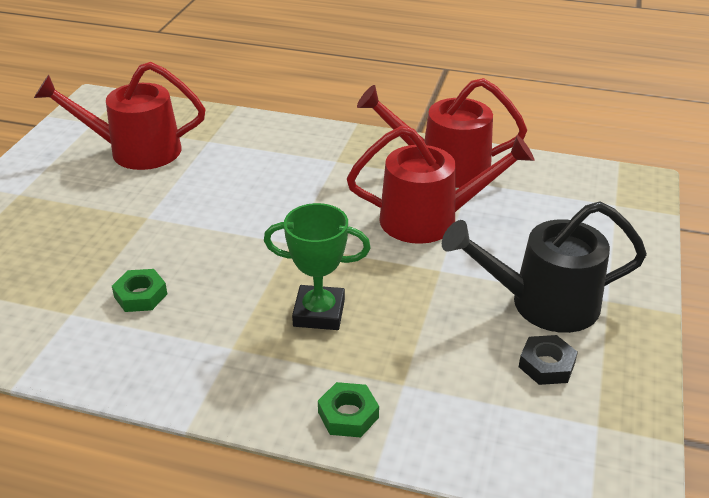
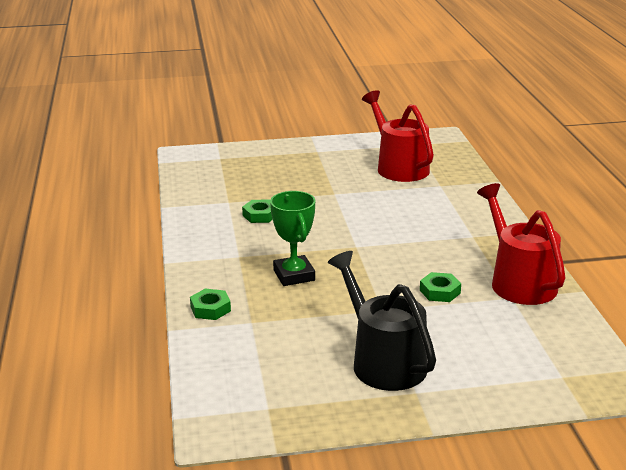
camera: 65 degrees right, 10 degrees down
(430, 219) = (440, 292): red watering can -> green nut
(546, 365) = (314, 375): black nut -> none

